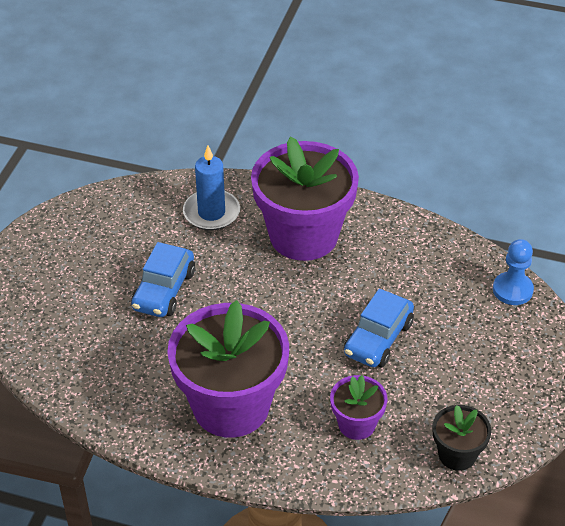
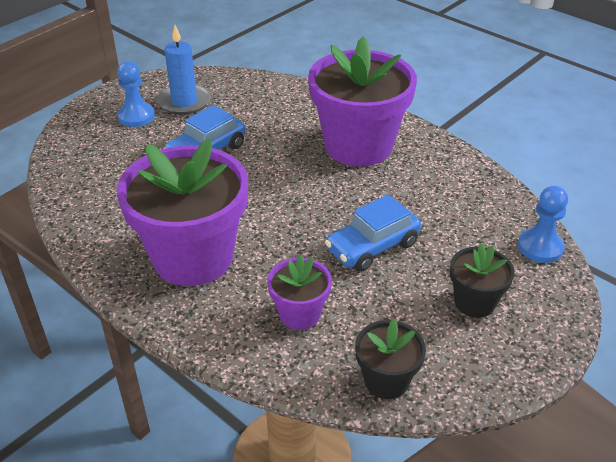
camera: 25 degrees right, 5 degrees down
(62, 273) = (136, 116): none -> blue pawn
(211, 213) = (290, 109): blue candle -> blue candle (184, 102)
(487, 361) = (474, 302): none -> black flower pot

